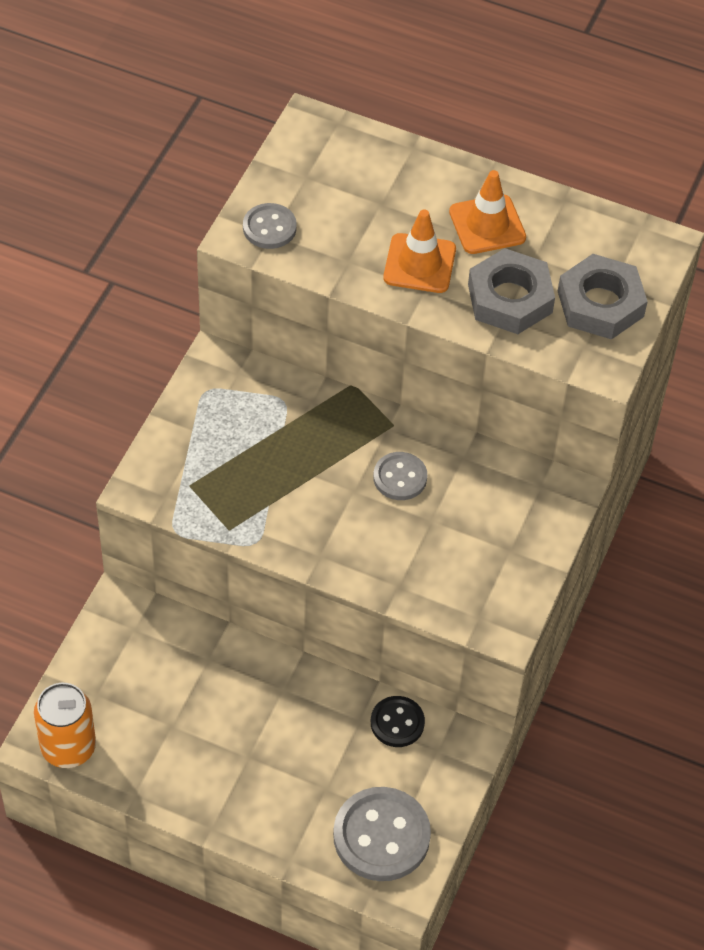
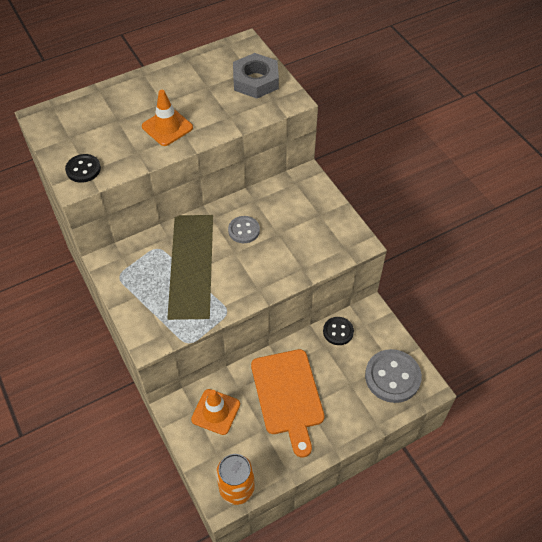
camera: 50 degrees left, 0 degrees up
(244, 723) = (288, 396): none -> orange cutting board
(269, 228) = (83, 169): grey button -> black button
(487, 225) = (171, 91): orange traffic cone -> orange traffic cone (215, 412)
(510, 298) = (221, 108): grey nut -> none

